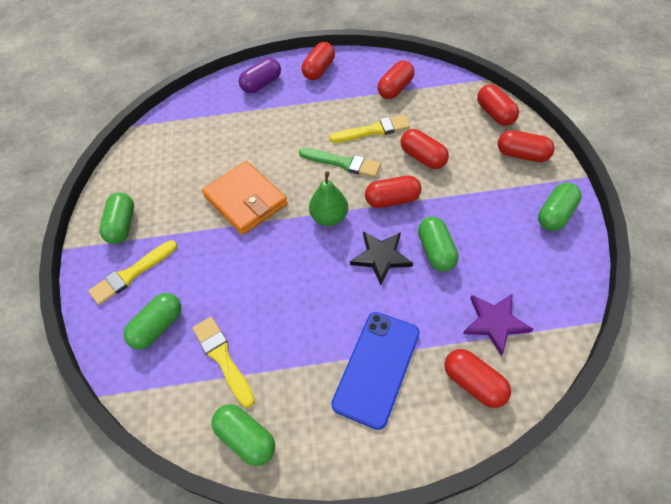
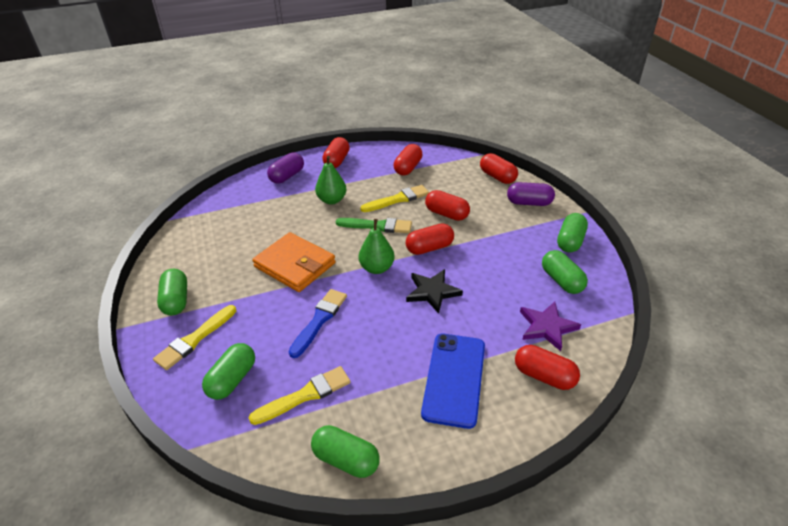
camera: 15 degrees left, 15 degrees down
(223, 358) = (305, 395): yellow brush -> yellow brush turned 105 degrees clockwise
(255, 272) = (319, 320): none -> blue brush
(302, 122) = (332, 200): none -> green pear
(436, 251) = (479, 281): green capsule -> green capsule (561, 281)
(522, 155) = (529, 203): red capsule -> purple capsule

